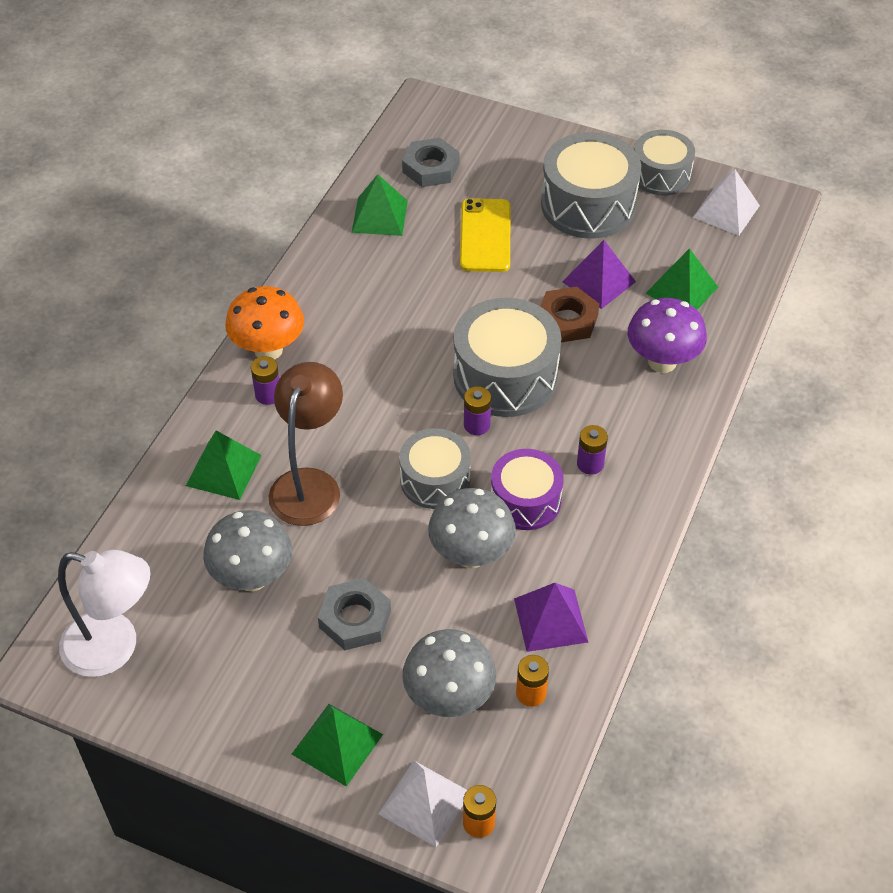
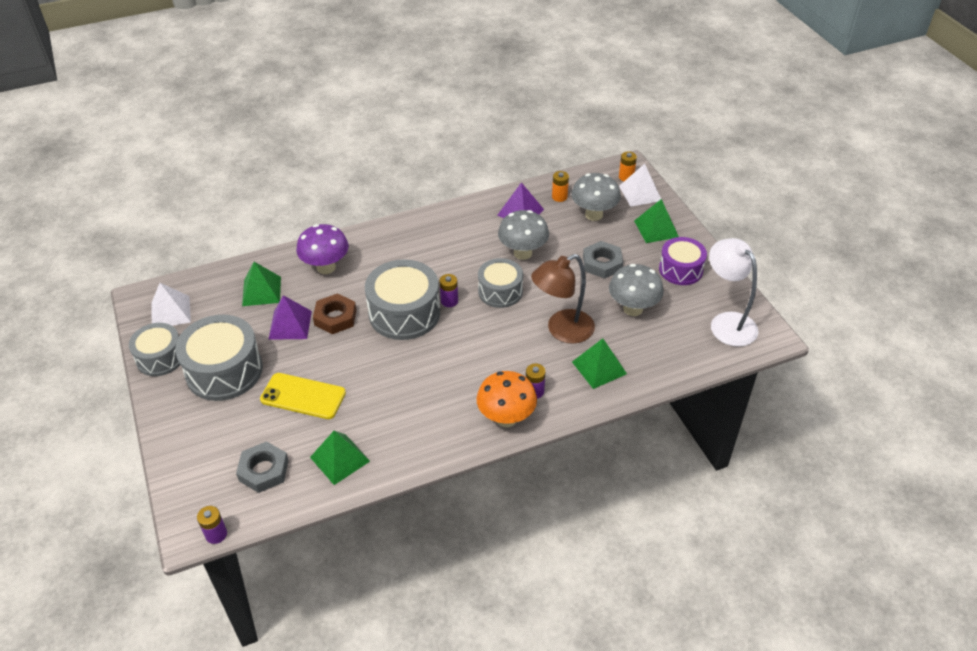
camera: 135 degrees left, 5 degrees down
(485, 235) = (303, 396): yellow phone -> yellow phone turned 60 degrees clockwise
(525, 501) = (471, 256): purple drum -> purple drum (680, 269)
(590, 464) = (423, 251): purple battery -> purple battery (216, 534)

